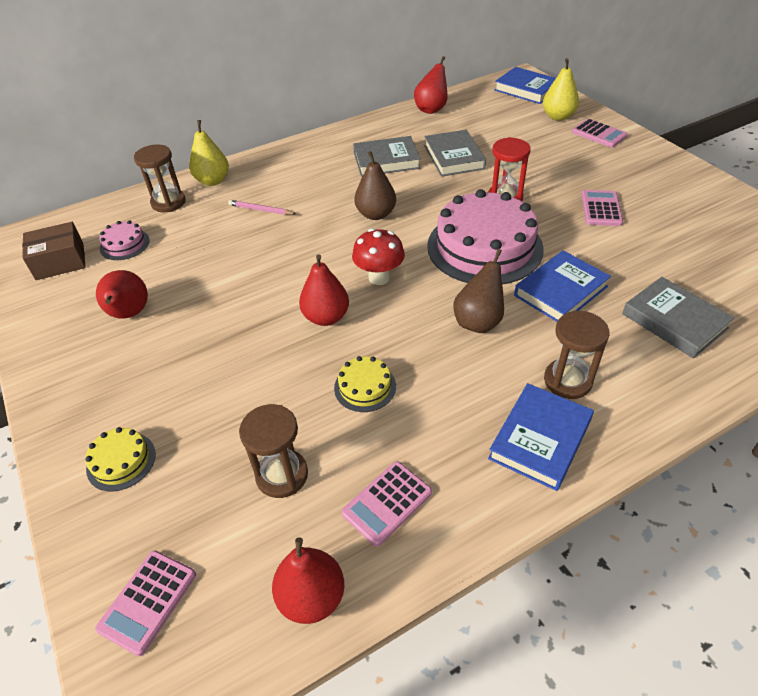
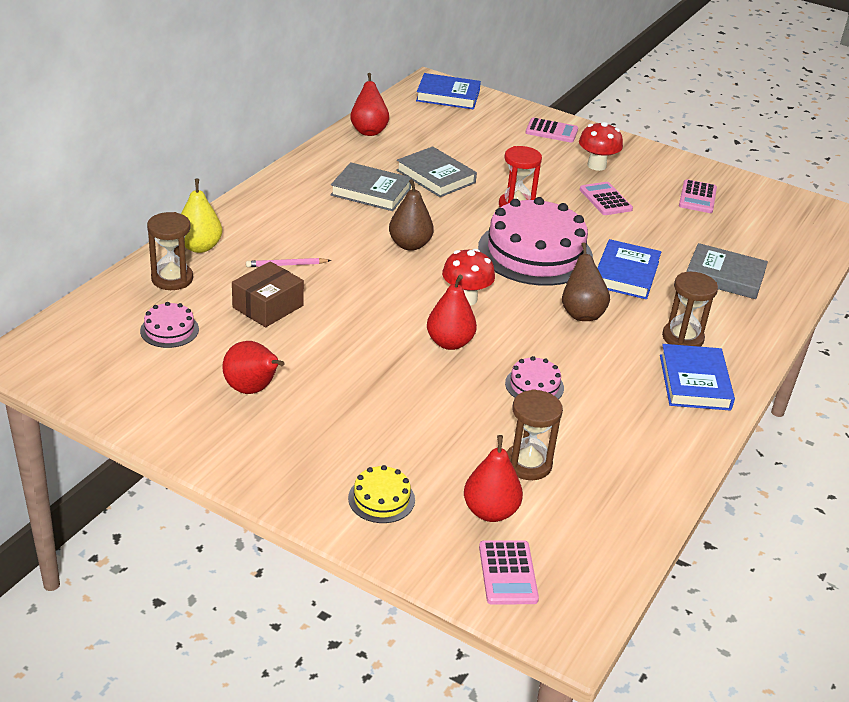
camera: 35 degrees left, 10 degrees down
(60, 261) = (111, 363): brown box -> brown box (268, 306)
(312, 597) = (624, 526): red pear -> red pear (490, 511)
(365, 387) = (534, 385): yellow cake -> pink cake
(386, 160) = (371, 191): grey book -> grey book turned 60 degrees clockwise
(387, 503) = (623, 455): pink calculator -> pink calculator (697, 197)
(558, 116) = (501, 120): yellow pear -> none
(619, 173) = (596, 165): none -> red mushroom

